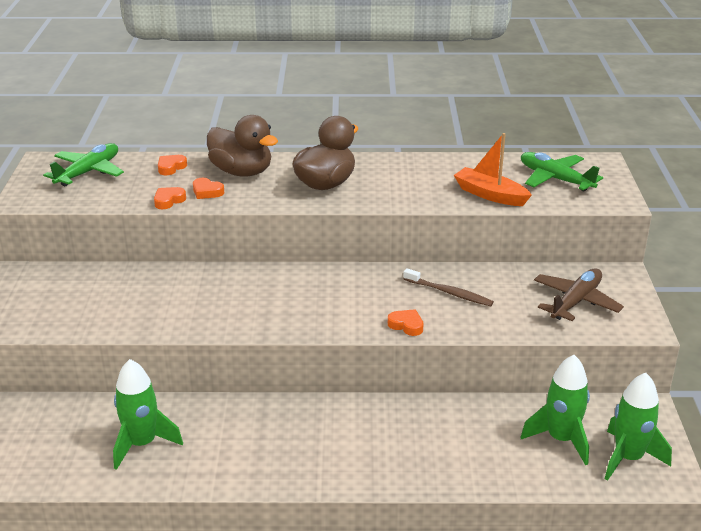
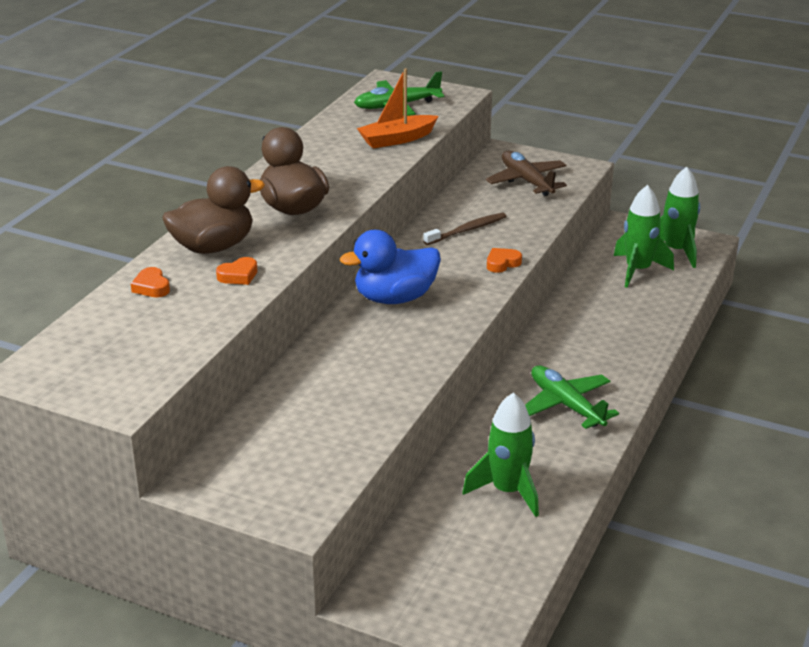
camera: 65 degrees left, 0 degrees up
(88, 172) = (98, 344): green plane -> green plane (566, 405)
(169, 201) = (235, 302): orange heart -> none
(306, 287) = (395, 298): none -> blue duck

